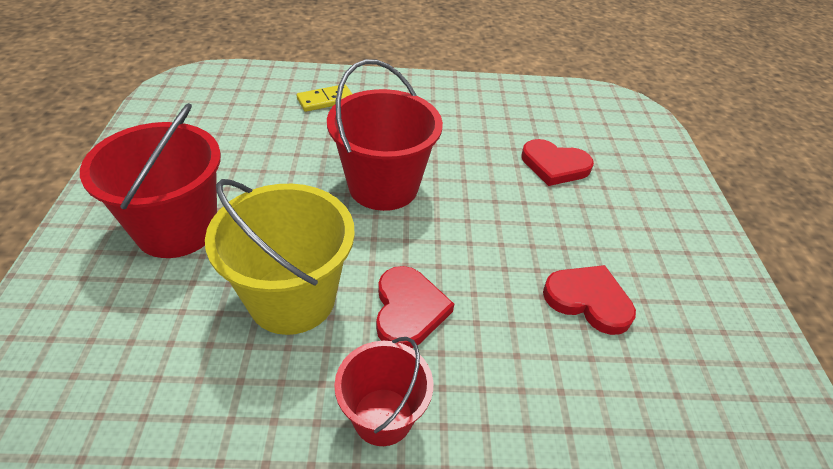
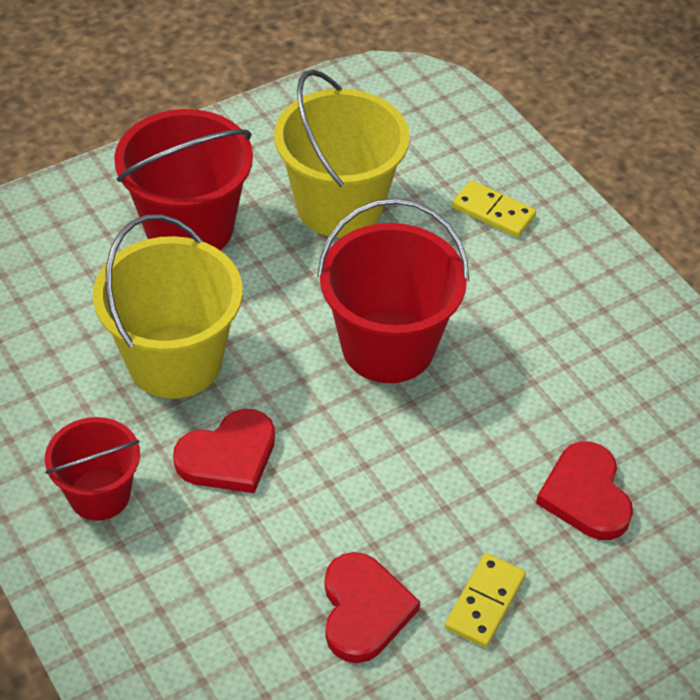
camera: 60 degrees right, 5 degrees up
(248, 151) = (339, 206): none -> yellow bucket
(609, 240) = (485, 602): none -> yellow domino

